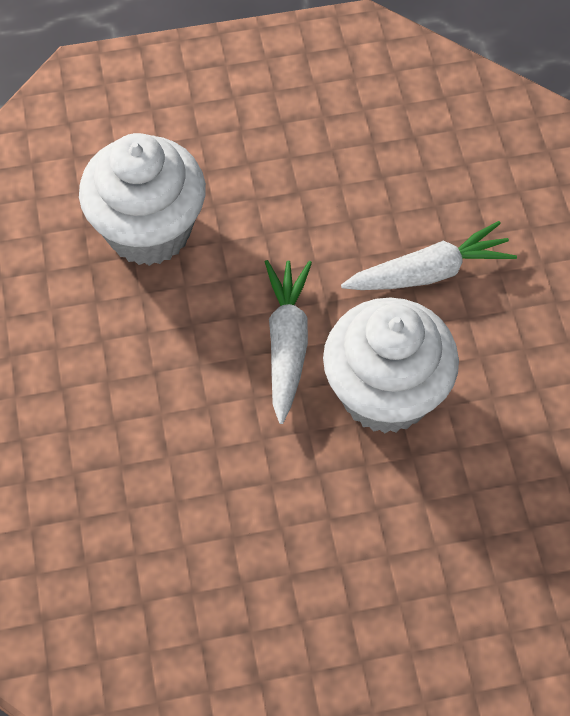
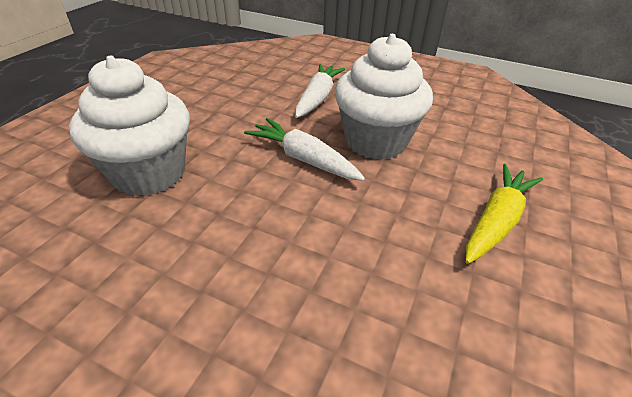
camera: 55 degrees left, 20 degrees down
(335, 579) = (496, 221): none -> yellow carrot

